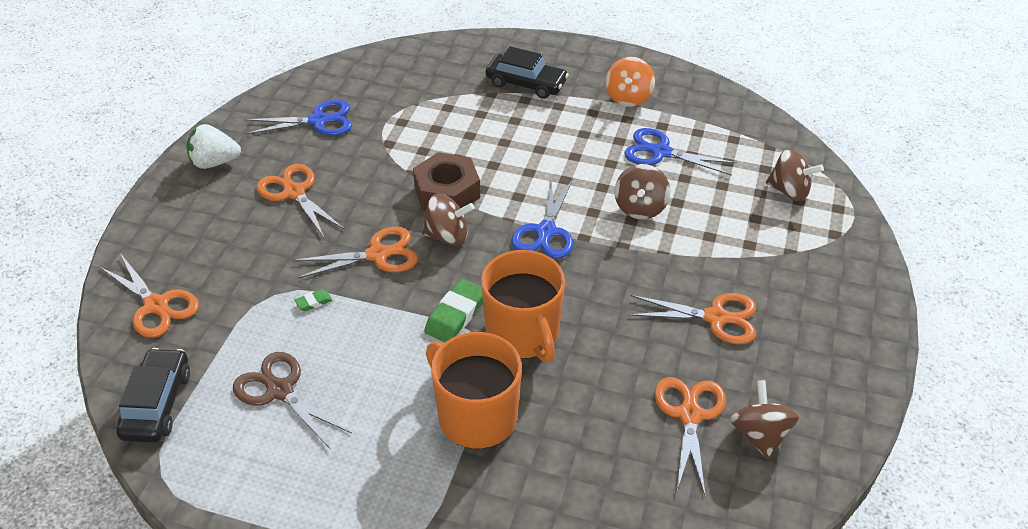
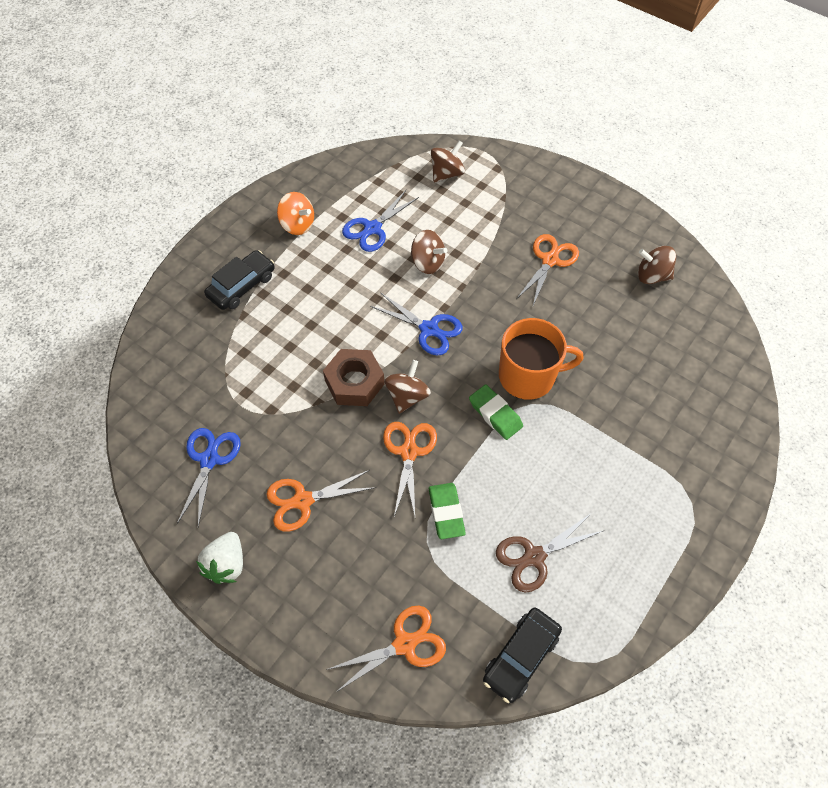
camera: 70 degrees left, 15 degrees up
(157, 404) = (521, 657): black car -> black car turned 75 degrees counterclockwise
(314, 302) = (446, 512): green eraser -> green eraser, size x2.02
(476, 416) = (595, 428): orange mug -> none
(689, 415) = (627, 305): orange scissors -> none

